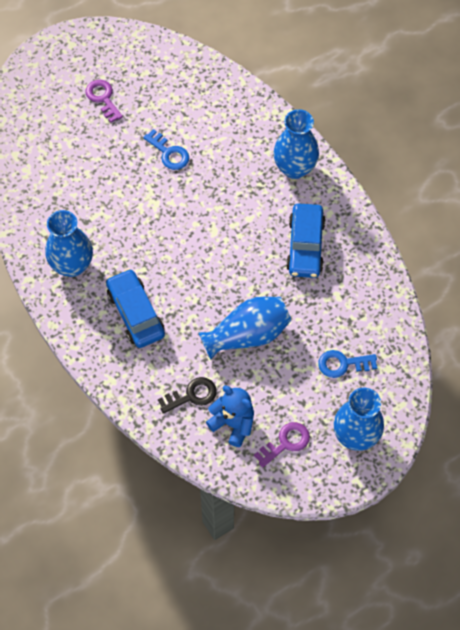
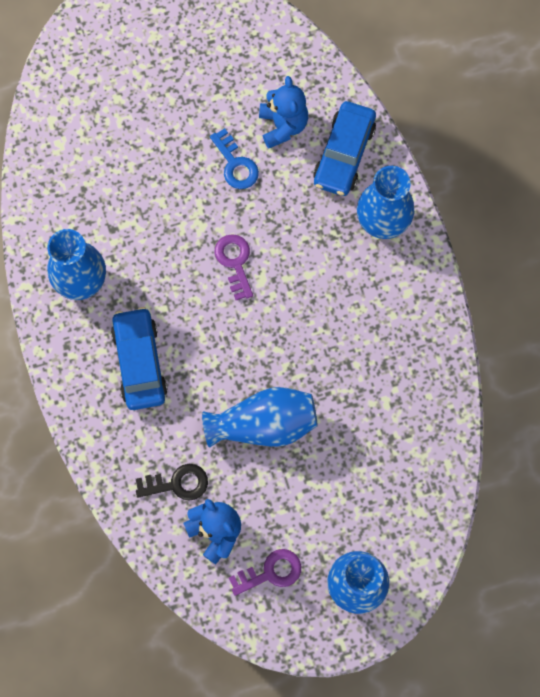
camera: 15 degrees right, 10 degrees up
(103, 98) = (175, 71): purple key -> purple key (235, 262)
(197, 118) = (283, 126): none -> blue teddy bear
(305, 246) = (366, 328): blue car -> blue car (344, 154)
(342, 364) = (366, 491): blue key -> none

